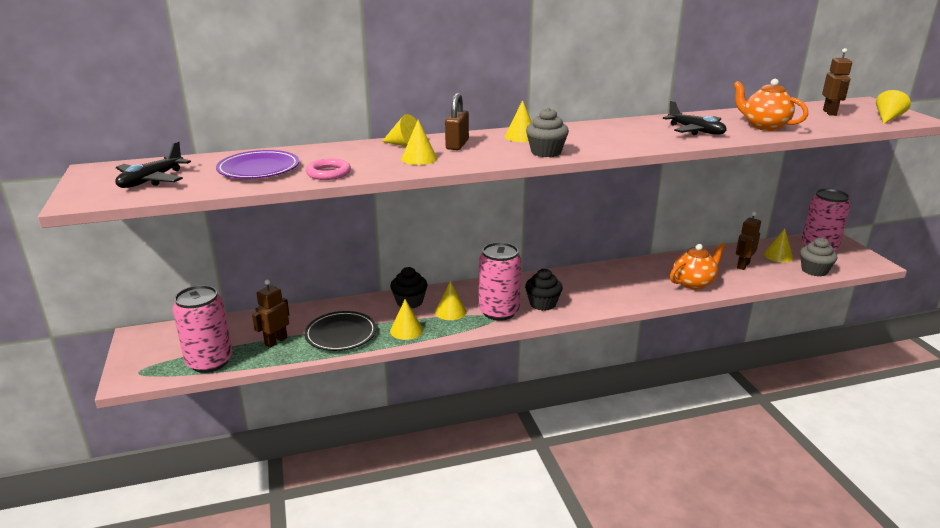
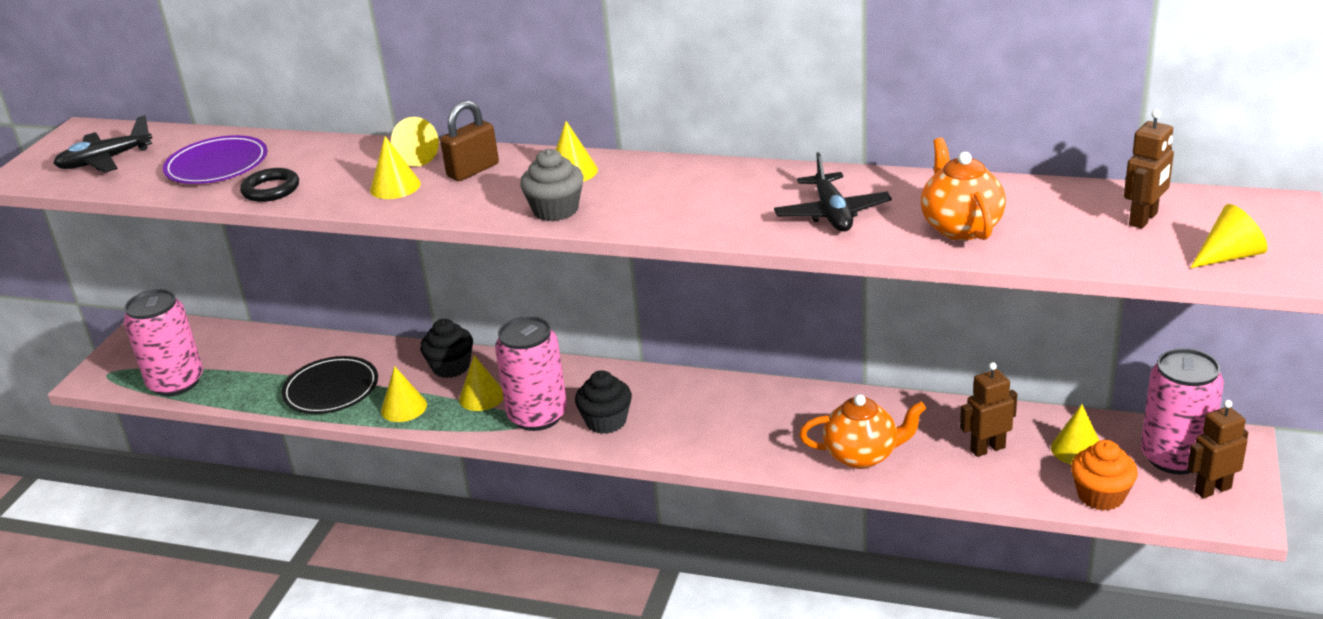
camera: 35 degrees right, 5 degrees up
(276, 341) = (259, 377): brown robot -> brown robot (1212, 489)
(328, 173) = (271, 189): pink ring -> black ring
(814, 270) = (1101, 495): grey cupcake -> orange cupcake

